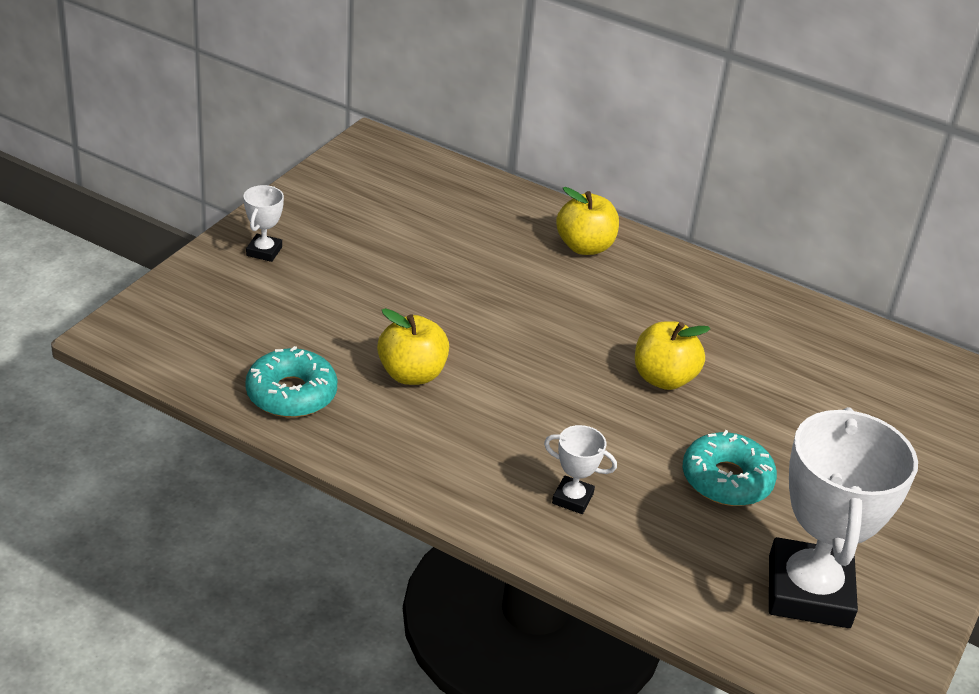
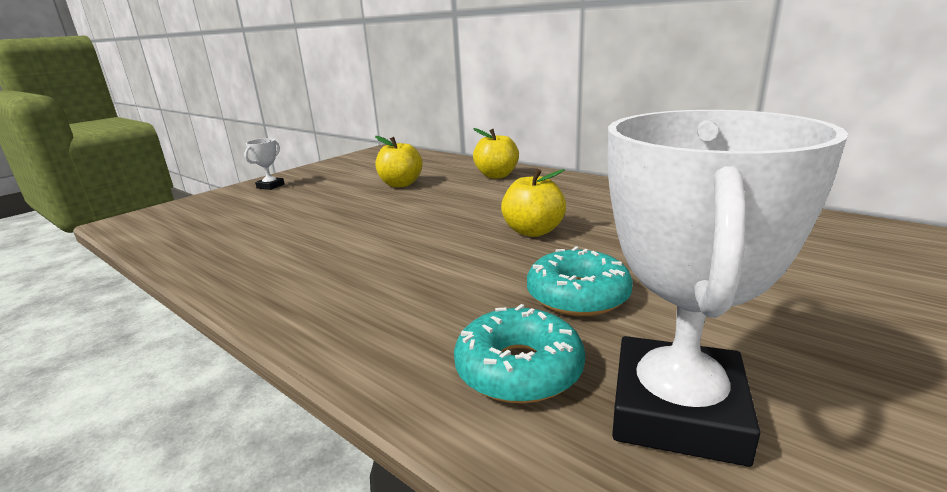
camera: 15 degrees right, 15 degrees down
(291, 394) = (207, 247): turquoise donut -> turquoise donut (519, 369)
(411, 374) = (316, 234): yellow apple -> yellow apple (400, 184)
(572, 498) = (400, 311): white trophy -> none

